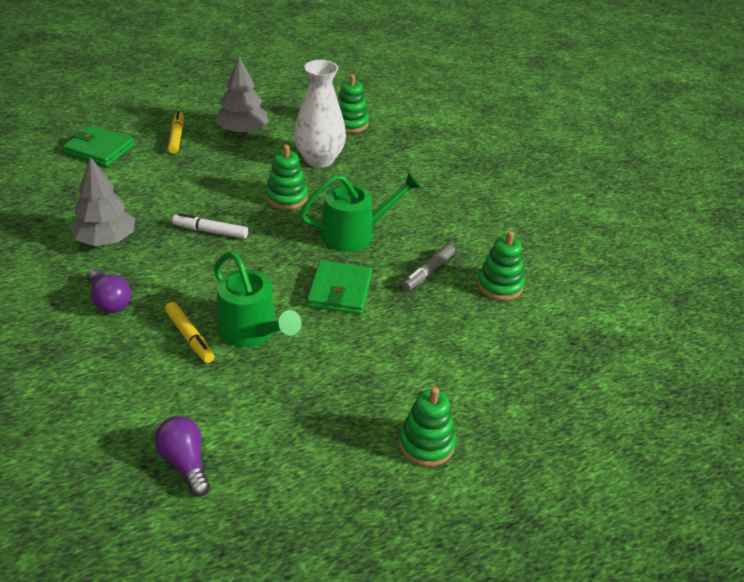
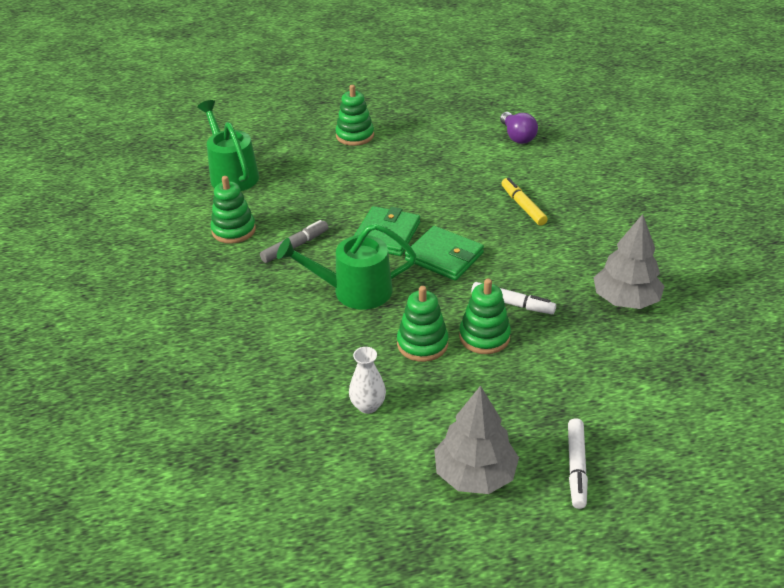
camera: 165 degrees left, 0 degrees up
(99, 149) = (685, 446): green wallet -> green wallet (444, 256)
(109, 301) = (600, 239): purple light bulb -> none
(176, 137) = (576, 467): yellow marker -> white marker
(252, 332) = (470, 207): green watering can -> green watering can (231, 174)
(319, 159) = (368, 406): white vase -> white vase, size x0.51
(350, 123) = (300, 483): green stacking toy -> green stacking toy (484, 336)

